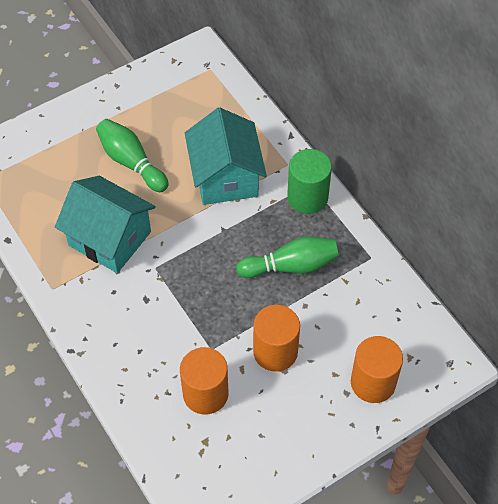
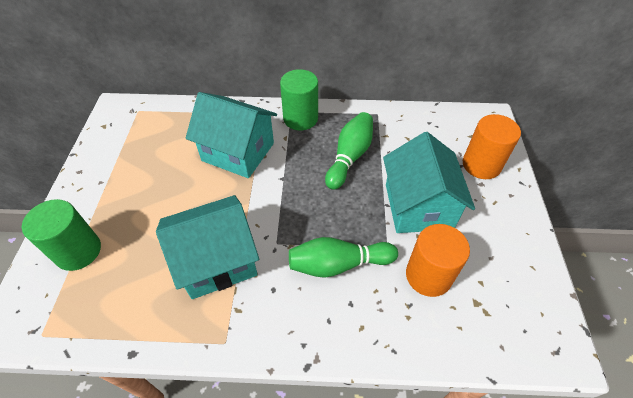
camera: 55 degrees left, 5 degrees down
(53, 146) = (78, 251): none -> green cylinder
(131, 162) = (161, 202): green bowling pin -> green bowling pin (338, 264)
(275, 352) = (418, 206): orange cylinder -> turquoise house

